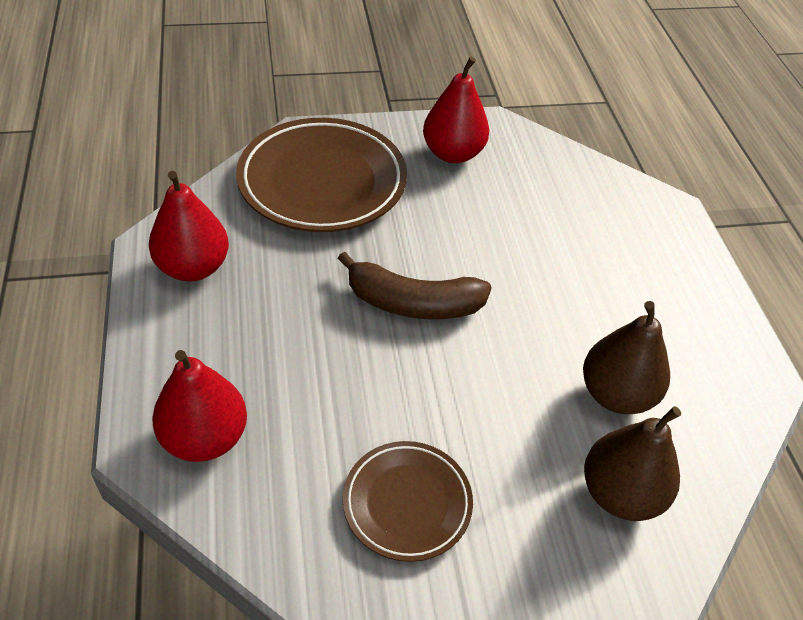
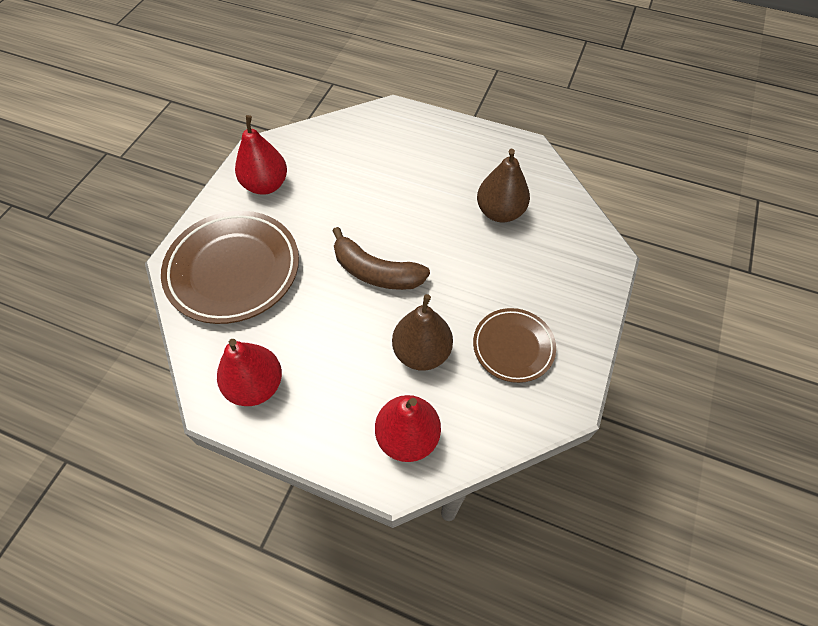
camera: 55 degrees left, 10 degrees up
(413, 303) = (376, 272): brown banana -> brown banana turned 75 degrees clockwise
(620, 493) = (558, 246): brown pear -> brown pear (422, 352)

